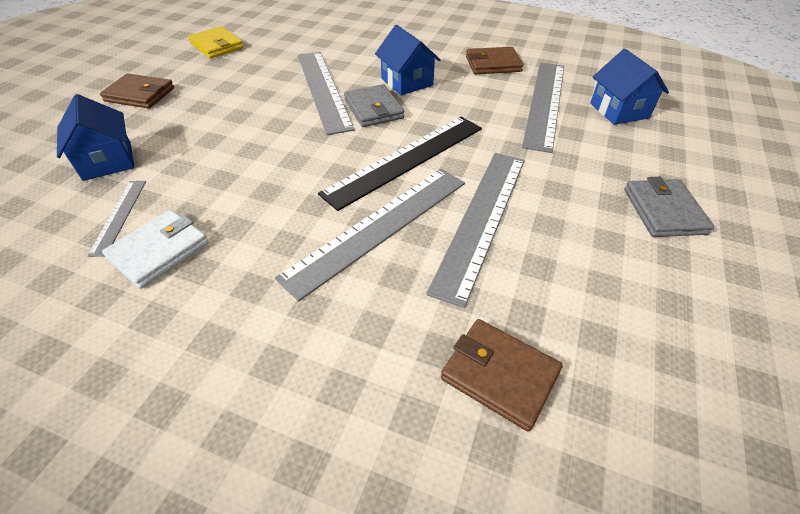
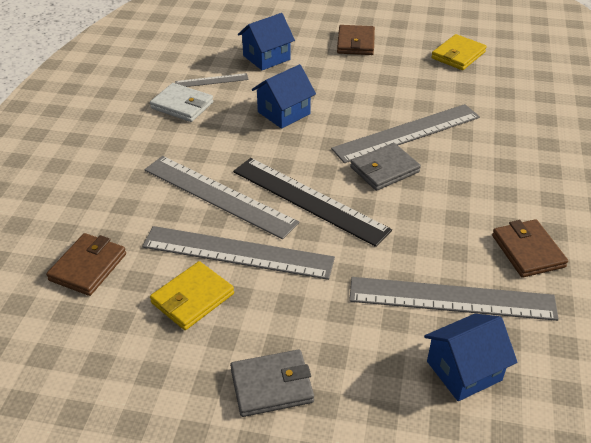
camera: 80 degrees right, 5 degrees down
(407, 82) = (448, 185): blue house -> blue house (283, 113)
(555, 261) = (192, 298): none -> yellow wallet

